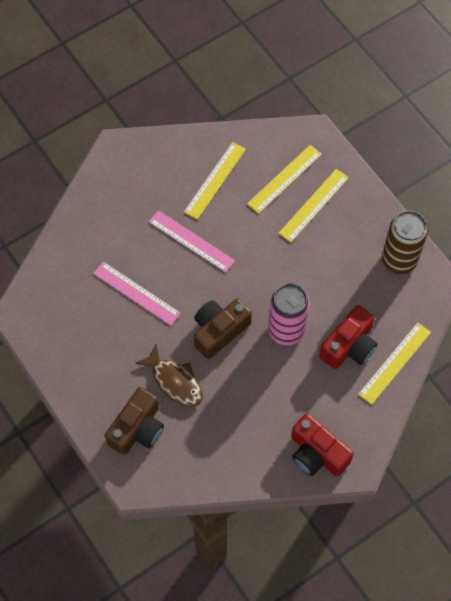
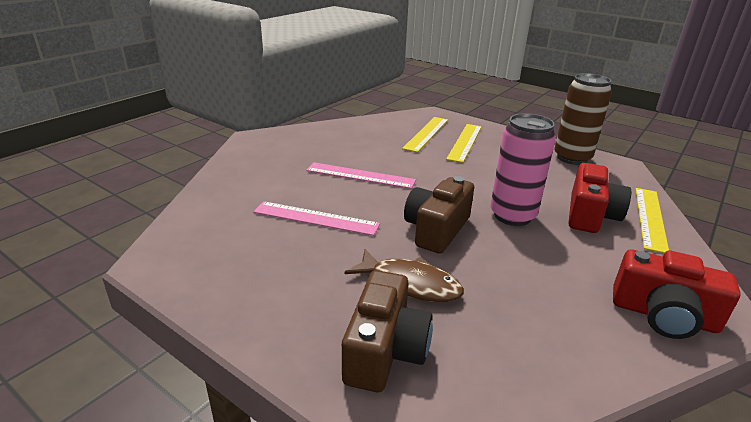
camera: 20 degrees left, 35 degrees down
(215, 180) = (362, 141): yellow ruler -> none

